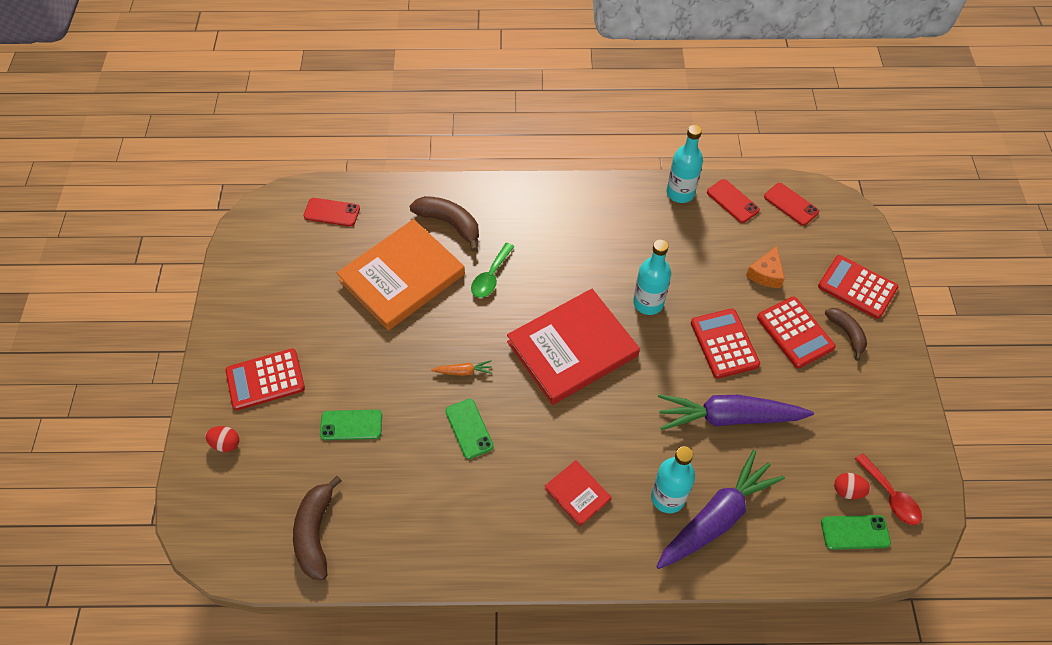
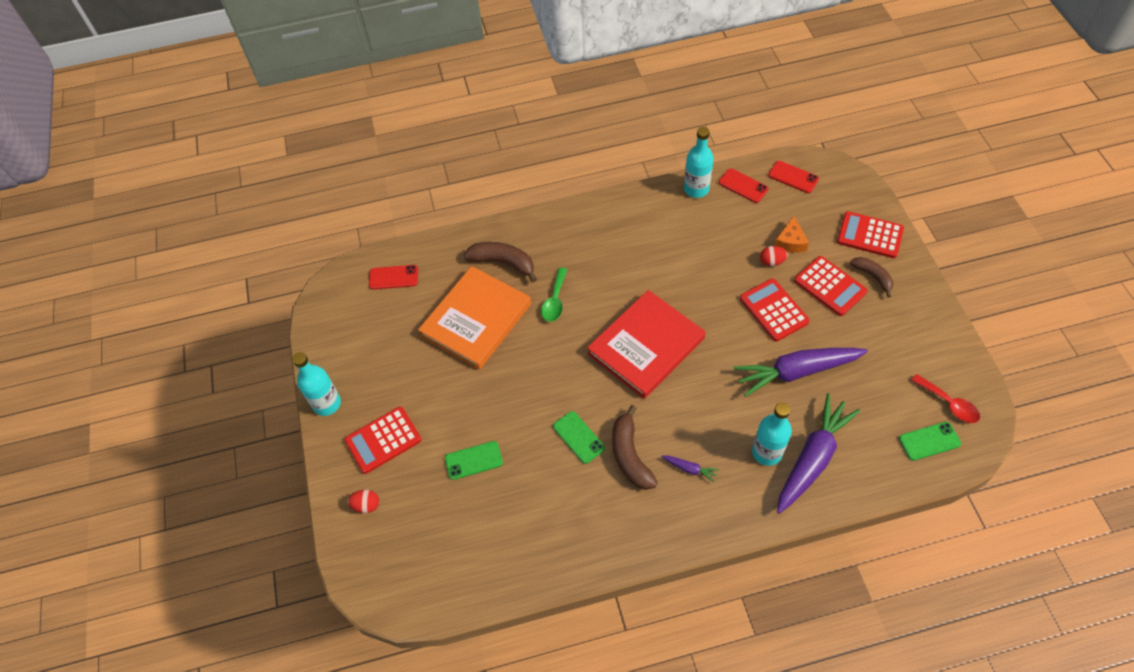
camera: 10 degrees left, 0 degrees up
(315, 533) = (473, 562): brown banana -> brown banana (630, 455)
(463, 371) = (557, 389): orange carrot -> none
(577, 494) = (689, 469): red book -> purple carrot
(648, 303) = (698, 291): turquoise bottle -> turquoise bottle (327, 403)
(847, 491) = (913, 408): red egg -> red egg (771, 262)

